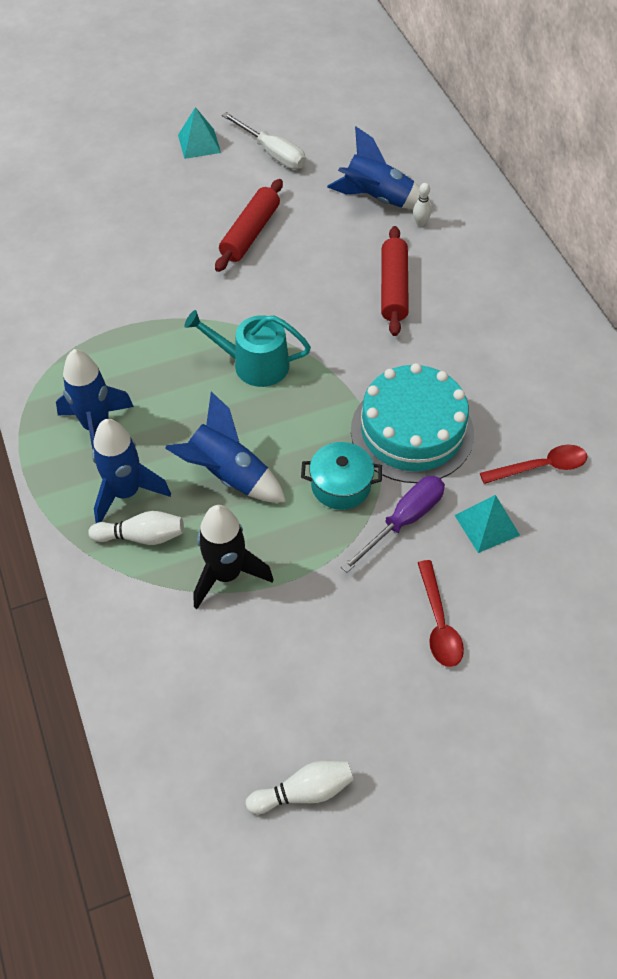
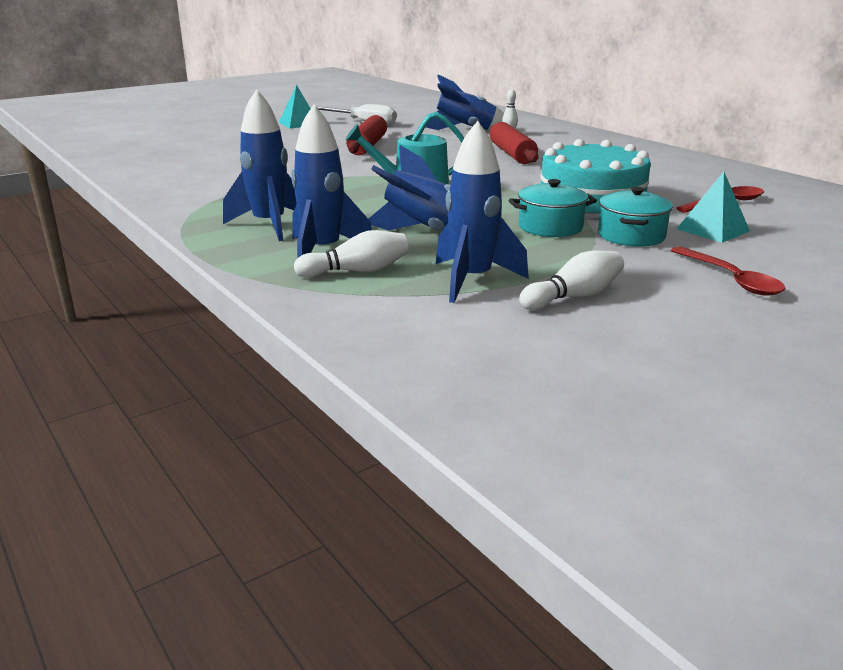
camera: 15 degrees left, 30 degrees down
(226, 574) = (472, 280): black rocket -> blue rocket
(303, 792) = (707, 404): white bowling pin -> white bowling pin (573, 297)
(404, 521) = (631, 236): purple screwdriver -> turquoise pot

